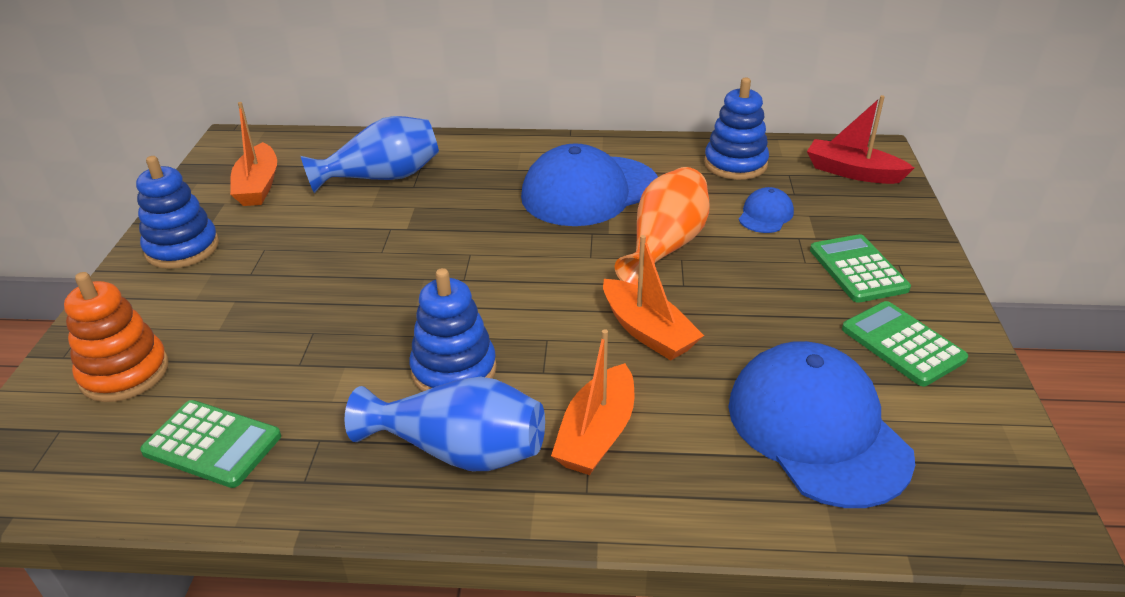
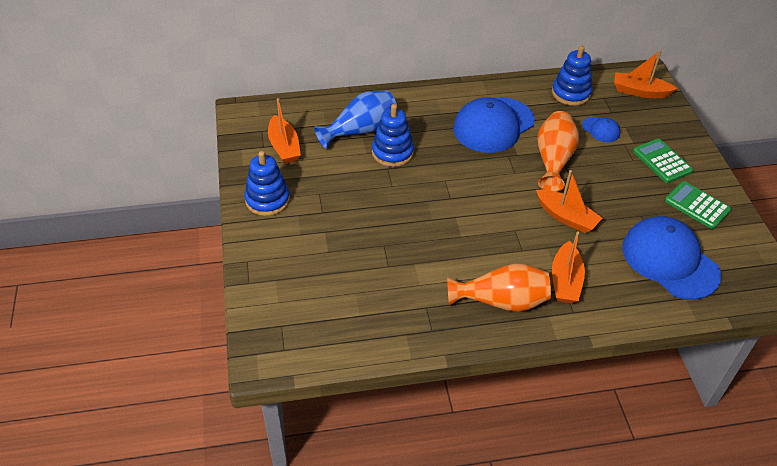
camera: 15 degrees left, 10 degrees up
(124, 373) = (293, 286): orange stacking toy -> none
(212, 444) = (371, 319): green calculator -> none
(454, 370) = (475, 256): blue stacking toy -> blue stacking toy (392, 152)
(459, 451) = (501, 301): blue vase -> orange vase
(765, 215) = (601, 130): blue cap -> blue cap turned 120 degrees clockwise
(853, 172) = (640, 92): red boat -> orange boat

